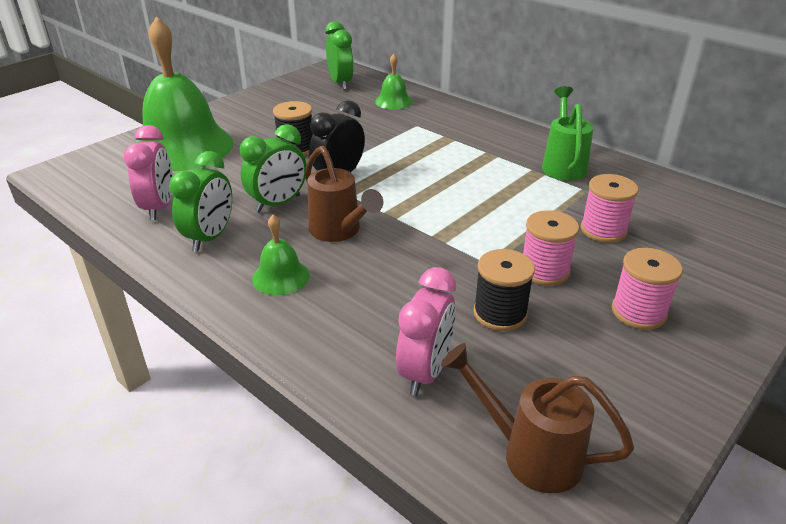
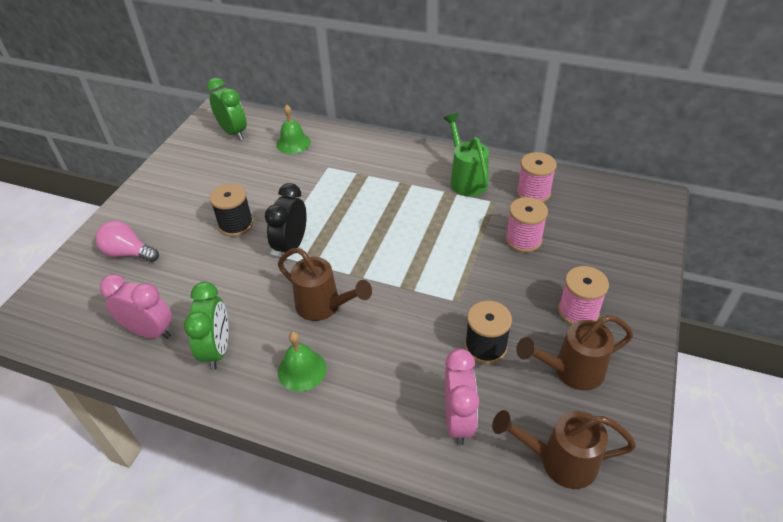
camera: 20 degrees left, 10 degrees up
(159, 208) = (150, 331): pink clock -> pink clock turned 45 degrees counterclockwise
(183, 147) = (128, 253): green bell -> pink light bulb
(278, 204) = (255, 293): green clock -> none
(544, 270) = (499, 294): pink spool -> pink spool (533, 193)
(597, 367) = (571, 371): none -> brown watering can

